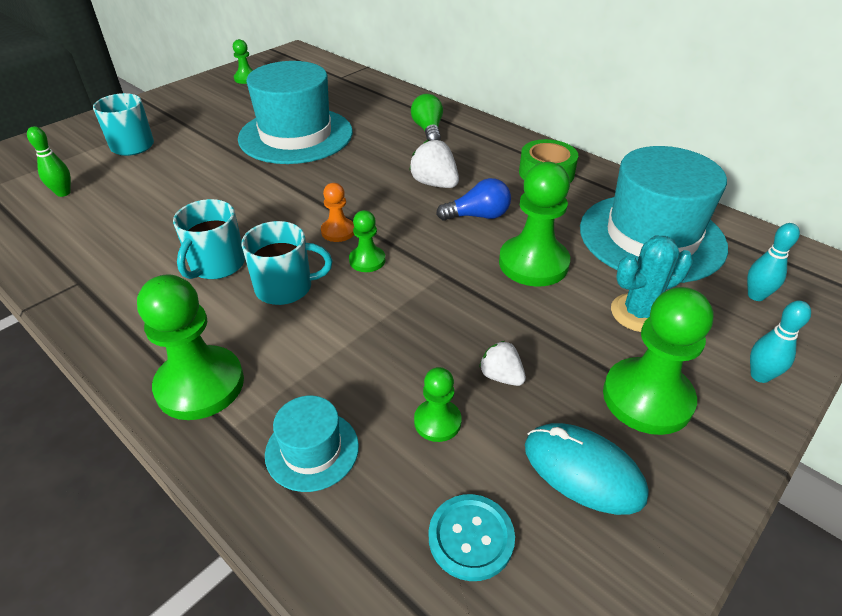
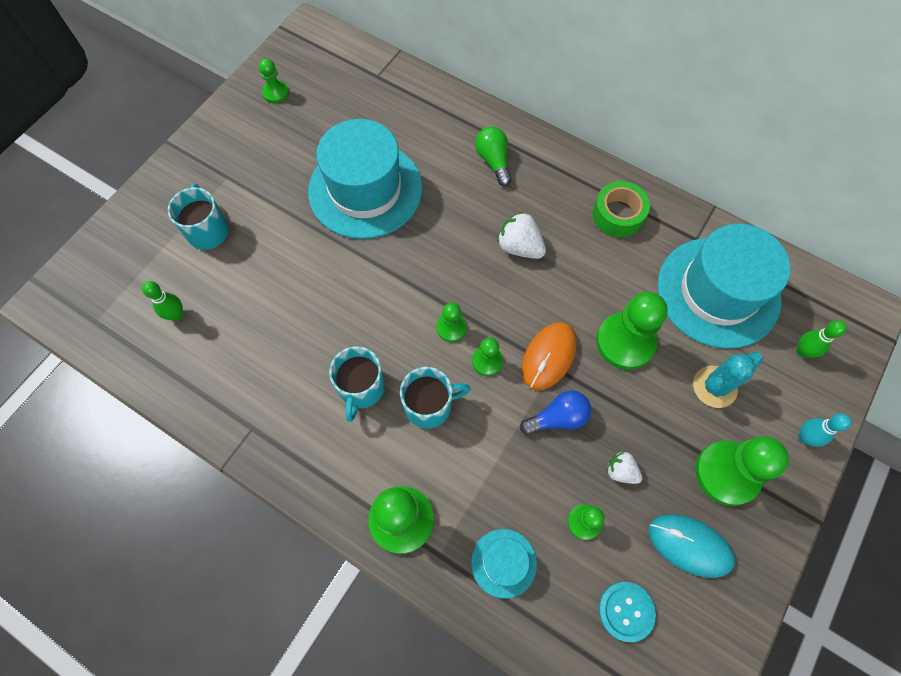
camera: 10 degrees left, 25 degrees up
(338, 231) = (451, 328): orange pawn -> green pawn
(439, 265) = (549, 356): none -> orange mouse
(478, 216) = (568, 287): blue light bulb -> blue light bulb (557, 418)
(756, 295) = (802, 351): turquoise bowling pin -> green bowling pin

